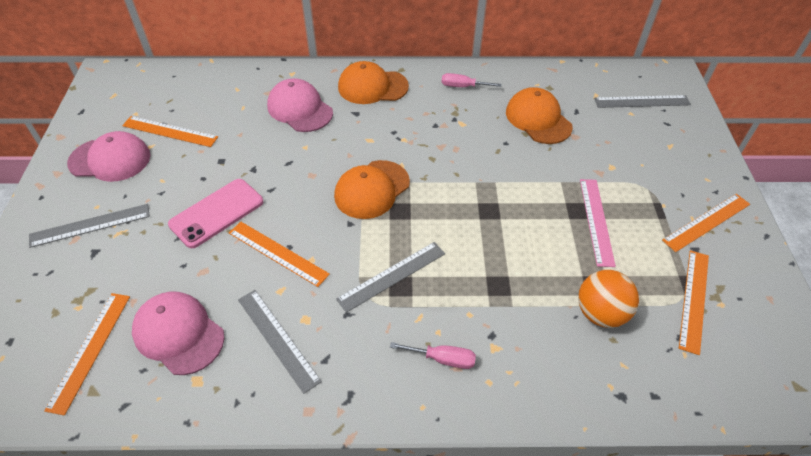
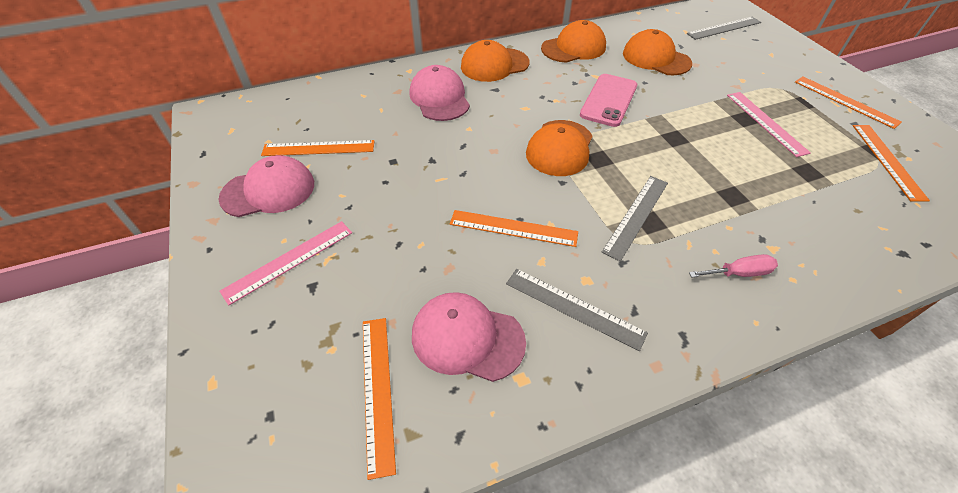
camera: 20 degrees left, 0 degrees up
(90, 225) = (289, 261): grey ruler -> pink ruler
(217, 213) = (423, 209): pink phone -> pink phone (609, 100)
(300, 109) = (439, 98): pink cap -> pink cap turned 45 degrees clockwise
(462, 86) = (573, 48): pink screwdriver -> orange cap
(600, 313) = (830, 192): orange ball -> none
(706, 222) = (845, 101): orange ruler -> orange ruler turned 75 degrees counterclockwise

